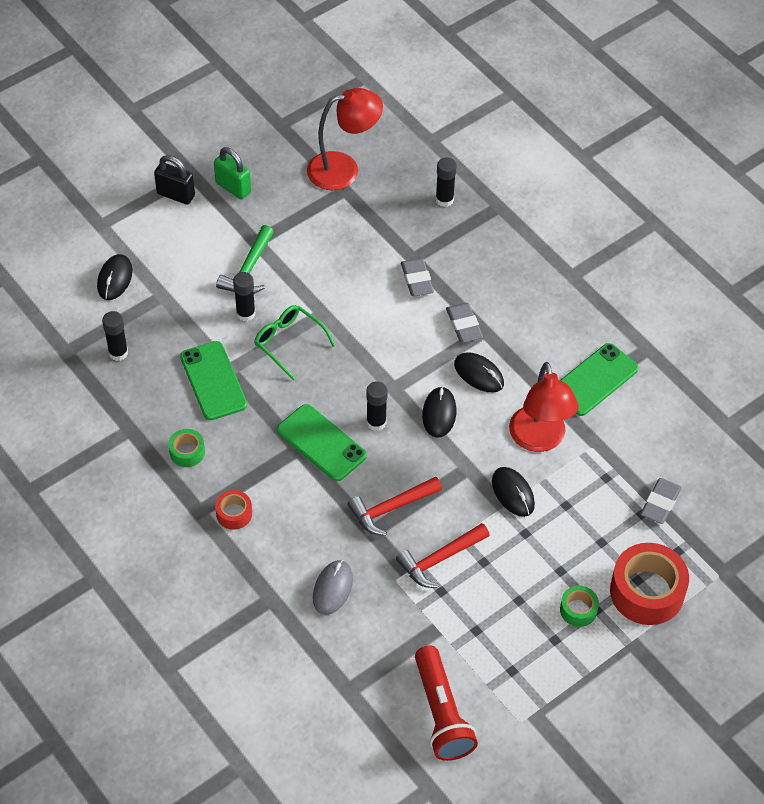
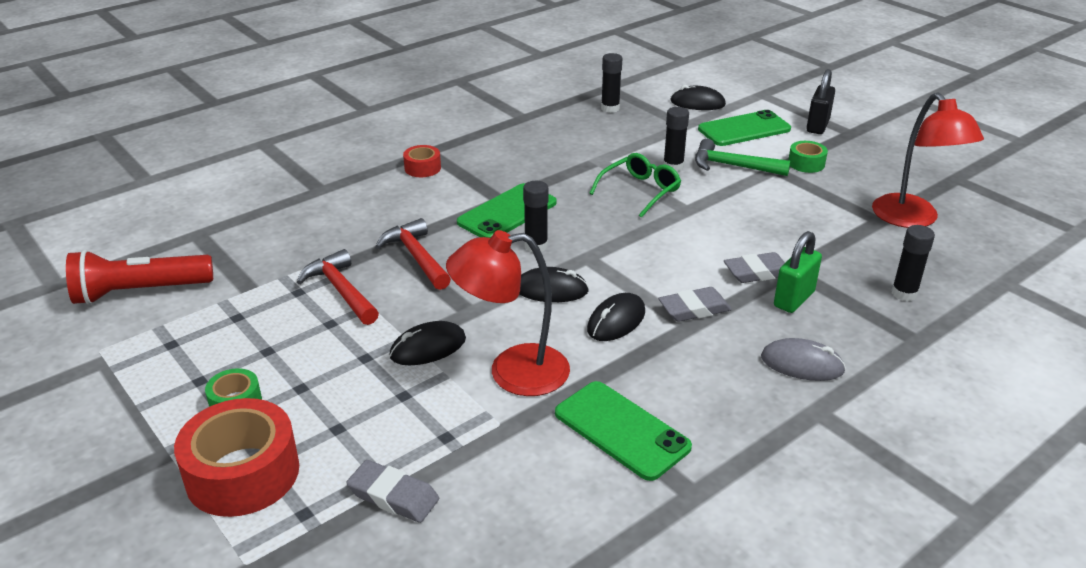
camera: 90 degrees right, 20 degrees down
(187, 452) = (496, 143): green tape -> green tape (806, 163)
(213, 381) = (583, 153): green phone -> green phone (744, 129)
(233, 187) = (844, 154): green padlock -> green padlock (794, 299)
(332, 588) = (321, 223): grey mouse -> grey mouse (802, 364)

